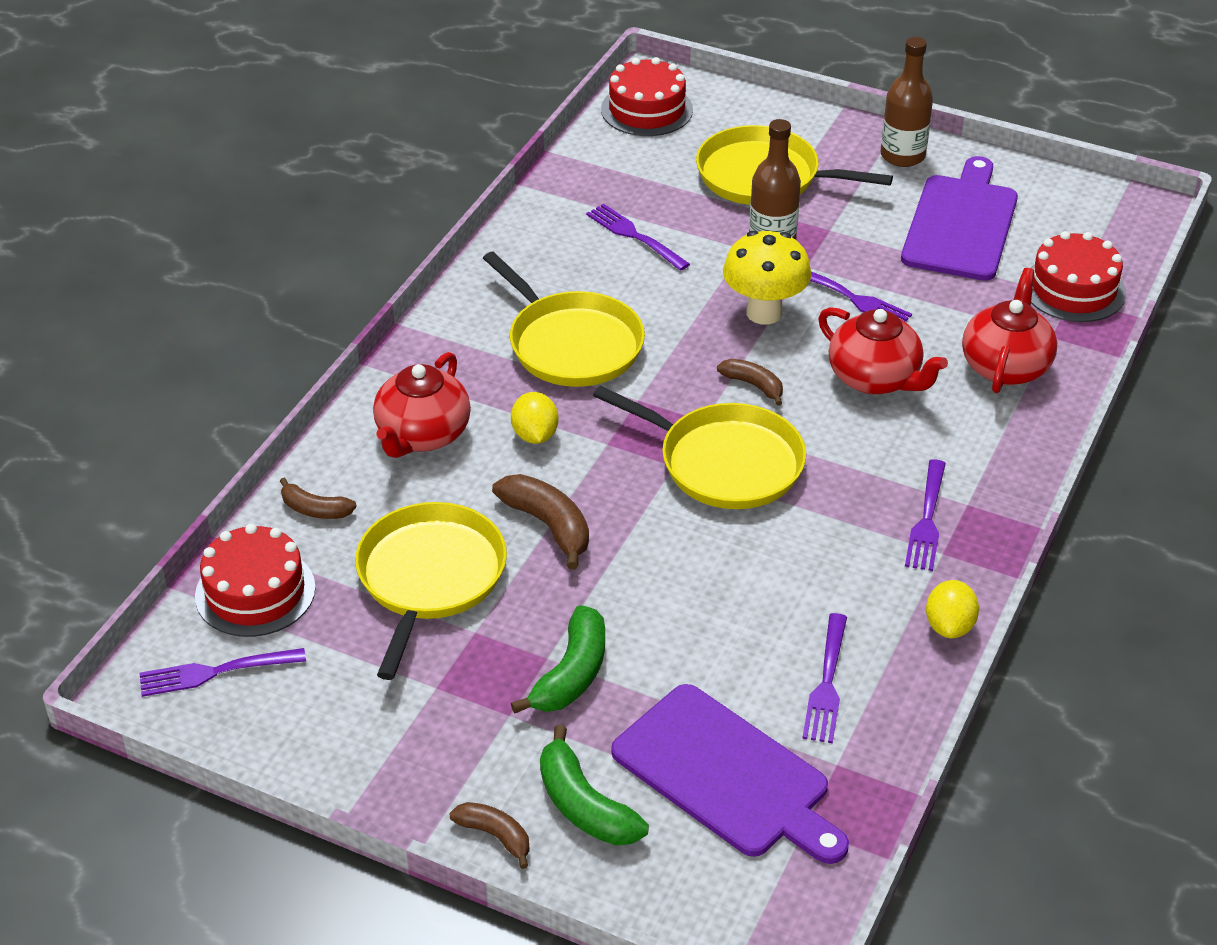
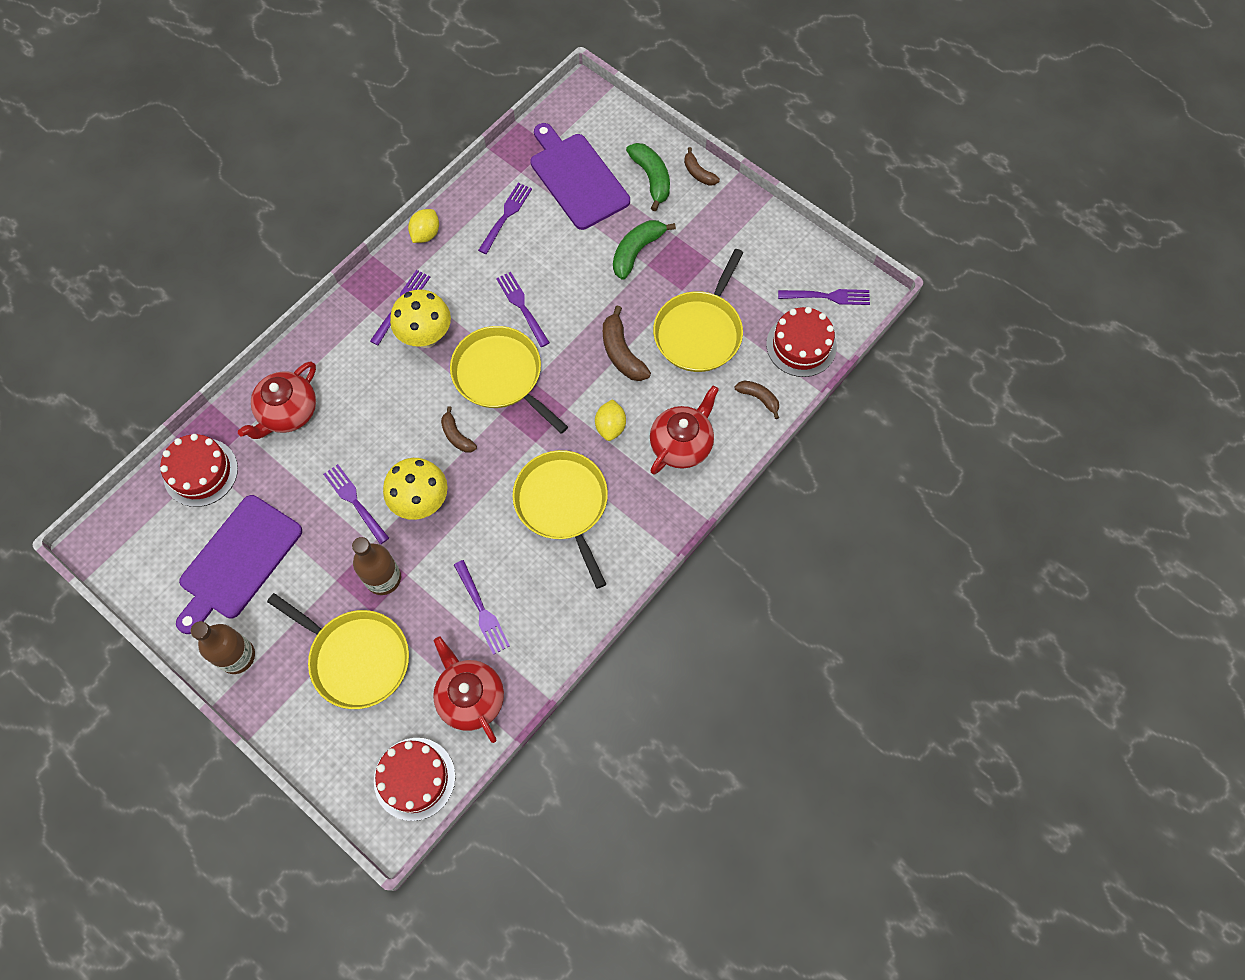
camera: 165 degrees left, 25 degrees up
(733, 554) = (522, 307): none -> purple fork
(864, 487) = (426, 337): none -> yellow mushroom
(875, 379) = (376, 422): red teapot -> red teapot (470, 697)

